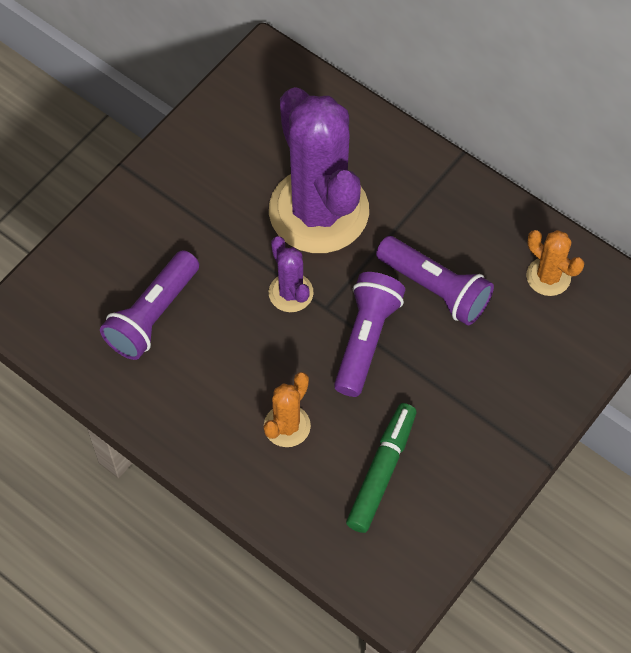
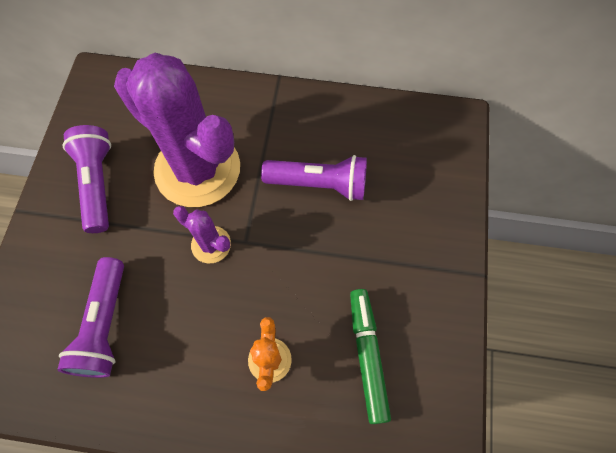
camera: 30 degrees left, 5 degrees up
(366, 339) = (291, 251): purple flashlight -> purple flashlight (98, 183)
(548, 276) = (393, 134): orange cactus -> none

